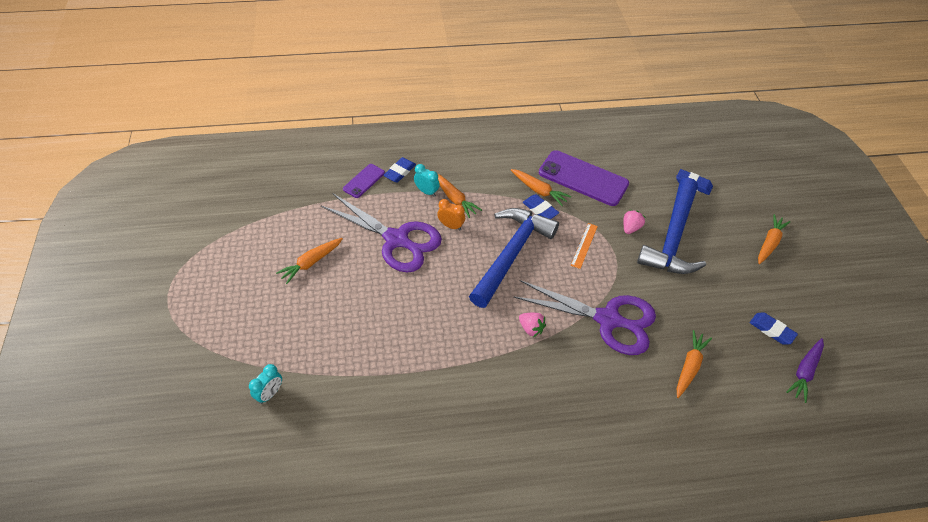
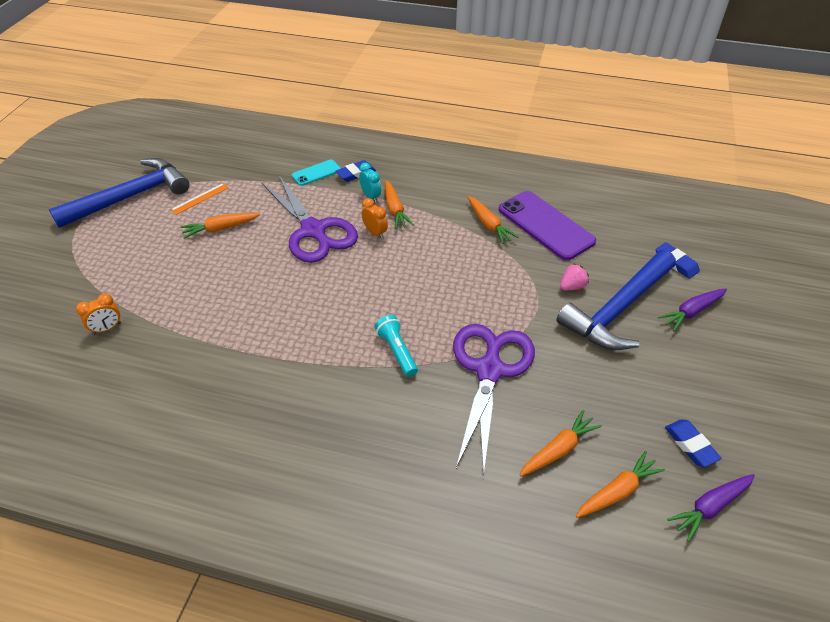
camera: 25 degrees right, 5 degrees down
(270, 394) = (107, 328): turquoise clock -> orange clock
(364, 181) = (316, 173): purple phone -> turquoise phone
(511, 254) = (421, 275): blue hammer -> blue hammer (131, 197)
(531, 328) = (397, 351): pink strawberry -> turquoise flashlight
(540, 209) = (479, 242): blue eraser -> none
(584, 245) = (507, 289): orange ruler -> orange ruler (200, 198)
(608, 320) = (489, 370): purple scissors -> purple scissors turned 120 degrees counterclockwise
(723, 223) = (691, 312): none -> purple carrot
(769, 243) = (742, 349): orange carrot -> orange carrot (618, 491)

